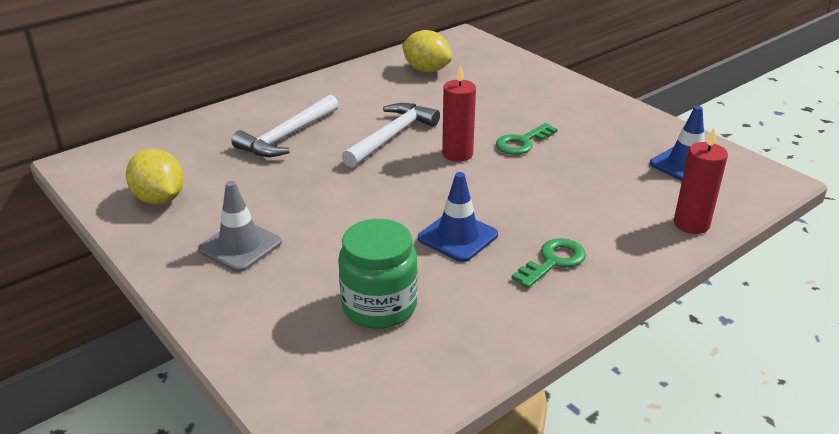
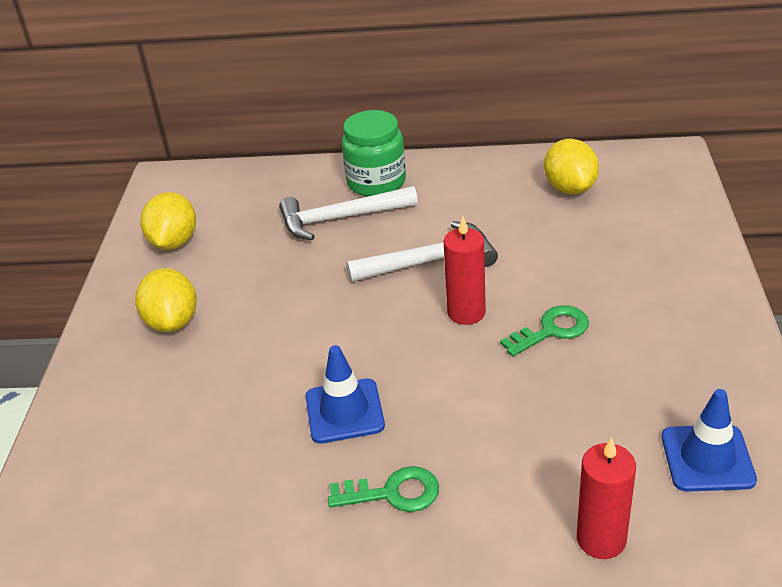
camera: 45 degrees right, 5 degrees up
(240, 246) = (172, 322): grey traffic cone -> yellow lemon
(379, 306) = (195, 446): green jar -> green jar (376, 182)
(522, 142) = (551, 330): green key -> green key turned 150 degrees clockwise

